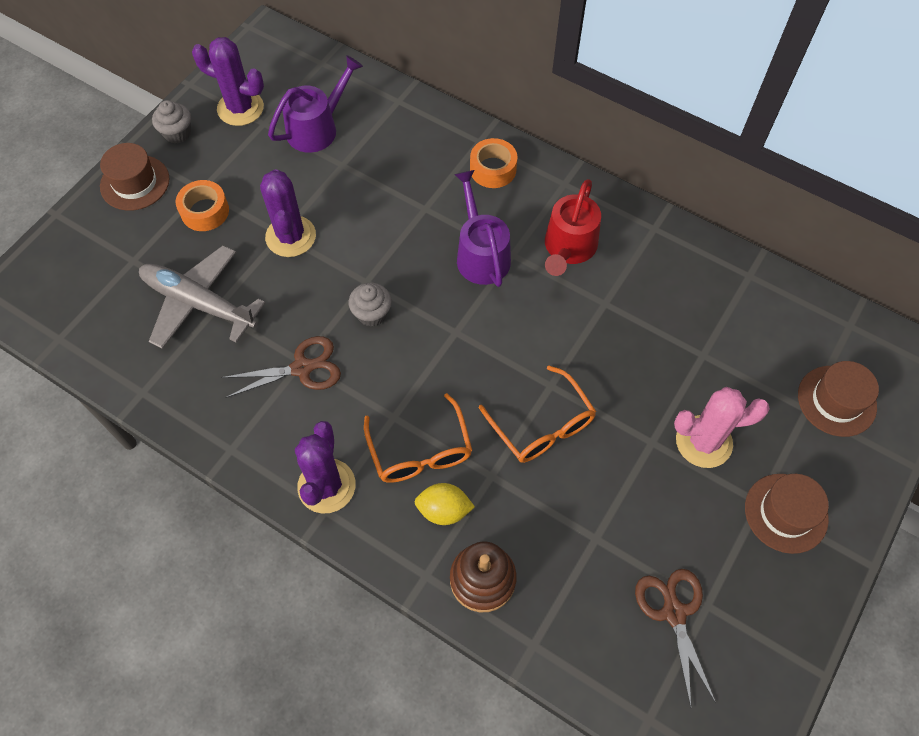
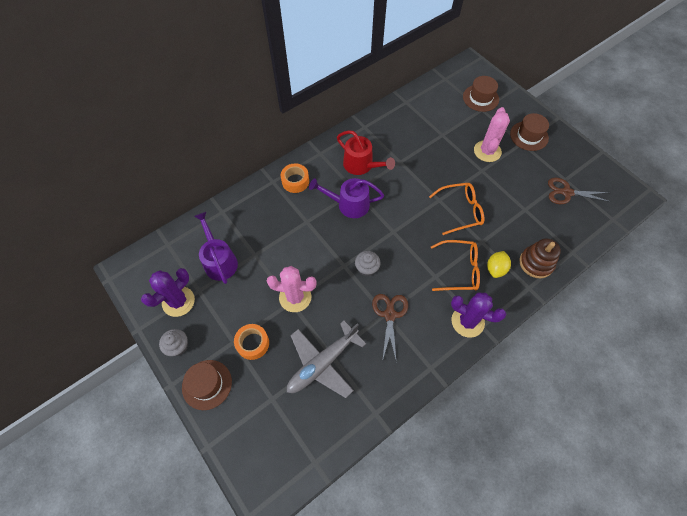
camera: 70 degrees left, 0 degrees up
(291, 236) = (295, 297): purple cactus -> pink cactus

